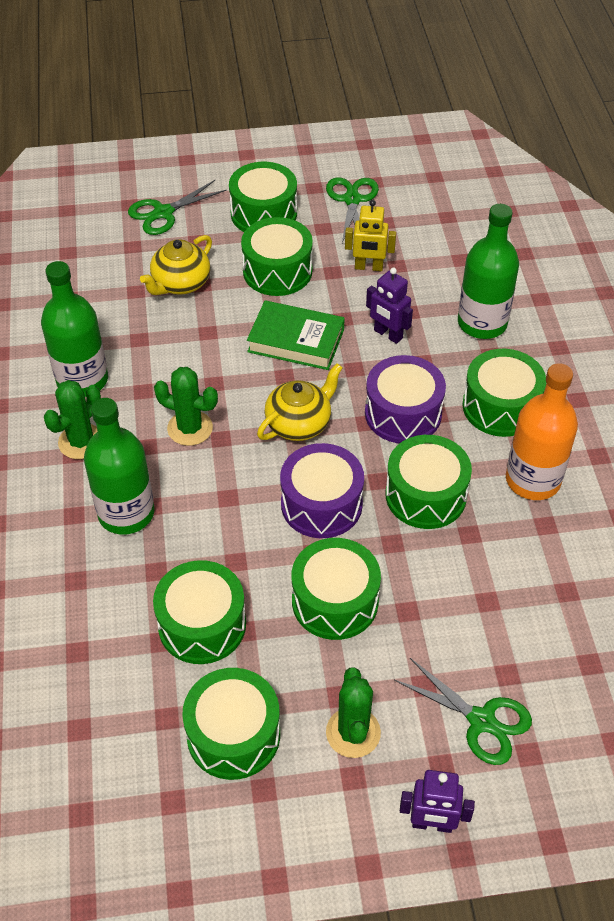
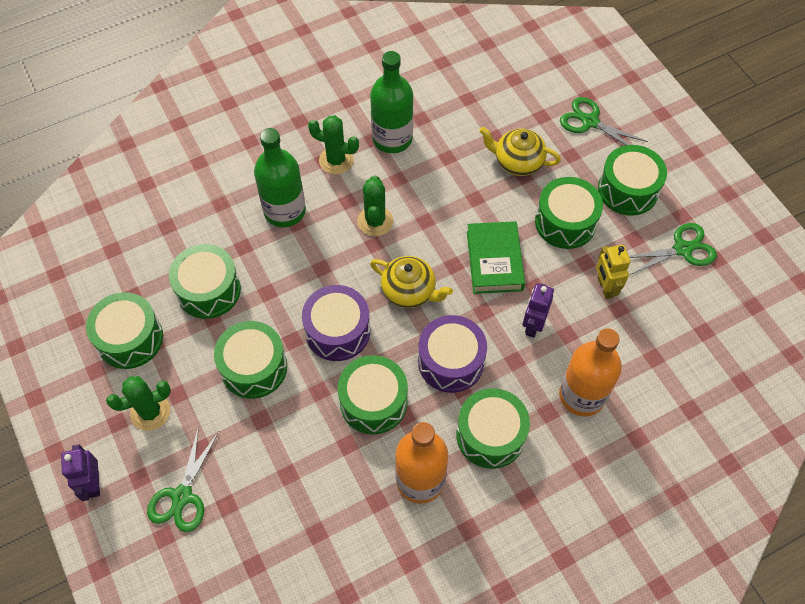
camera: 70 degrees right, 10 degrees up
(482, 323) = (582, 395): green bottle -> orange bottle

